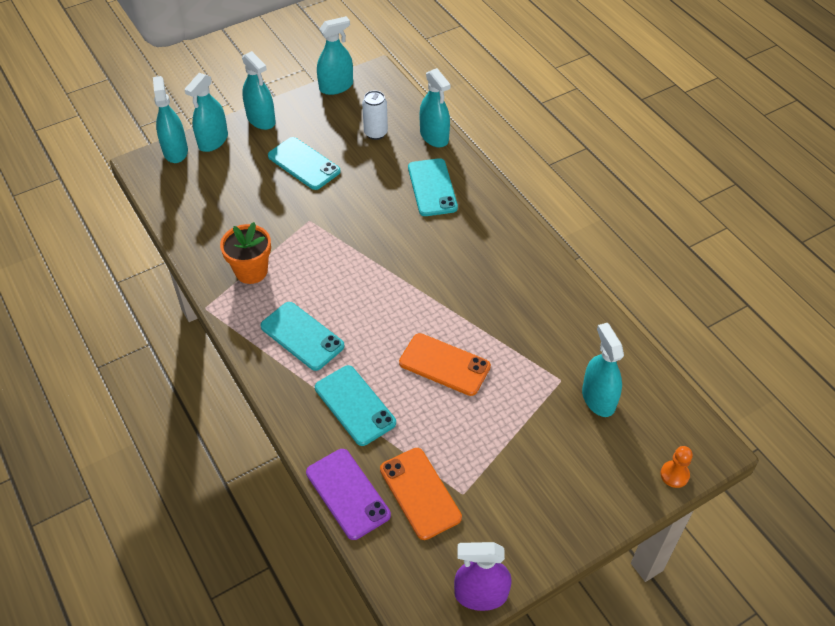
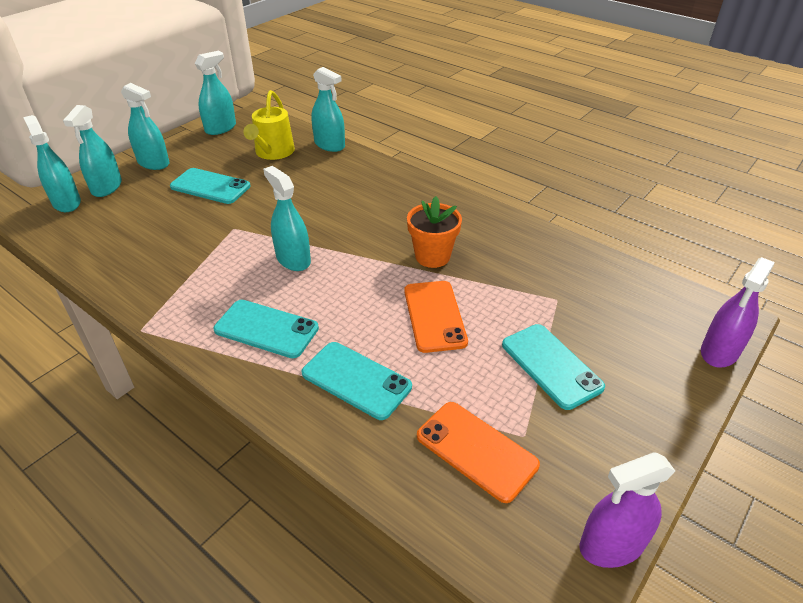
camera: 20 degrees left, 10 degrees down
(251, 271) = (185, 284): orange flower pot -> orange flower pot (432, 256)
(347, 494) = (391, 478): purple phone -> none
(375, 133) = (273, 152): white can -> yellow watering can
(432, 187) = (346, 180): turquoise phone -> turquoise phone (551, 366)
(444, 365) = (434, 316): orange phone -> orange phone turned 75 degrees clockwise
(598, 399) = (602, 306): turquoise spray bottle -> turquoise spray bottle (293, 259)
(674, 475) = (719, 351): orange pawn -> purple spray bottle

